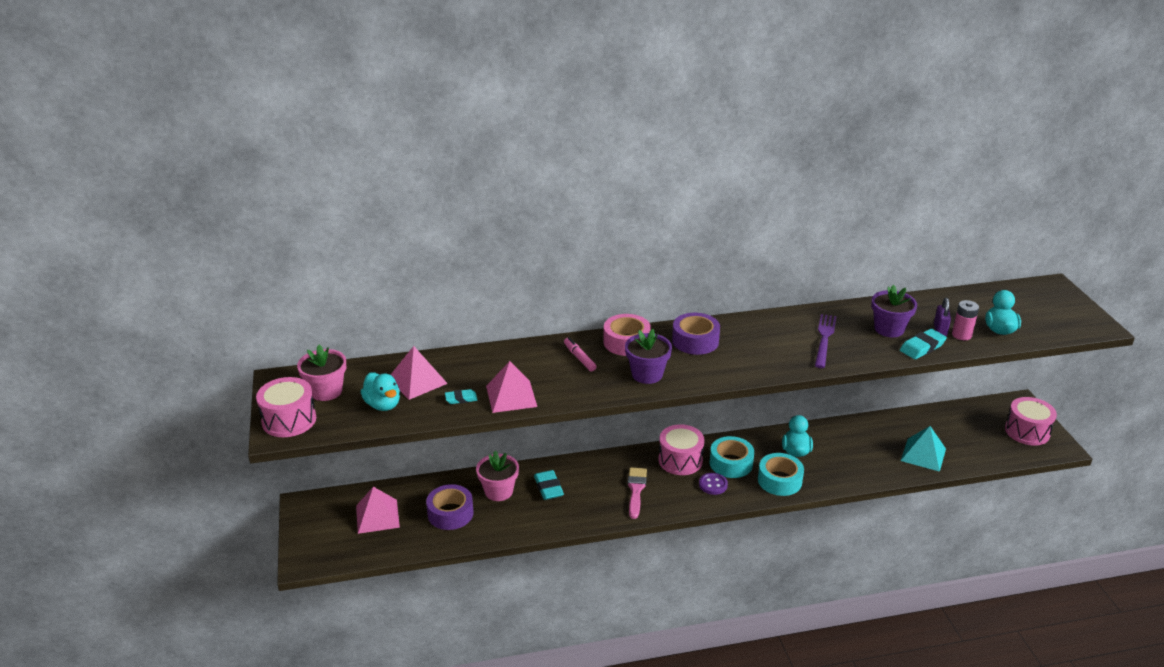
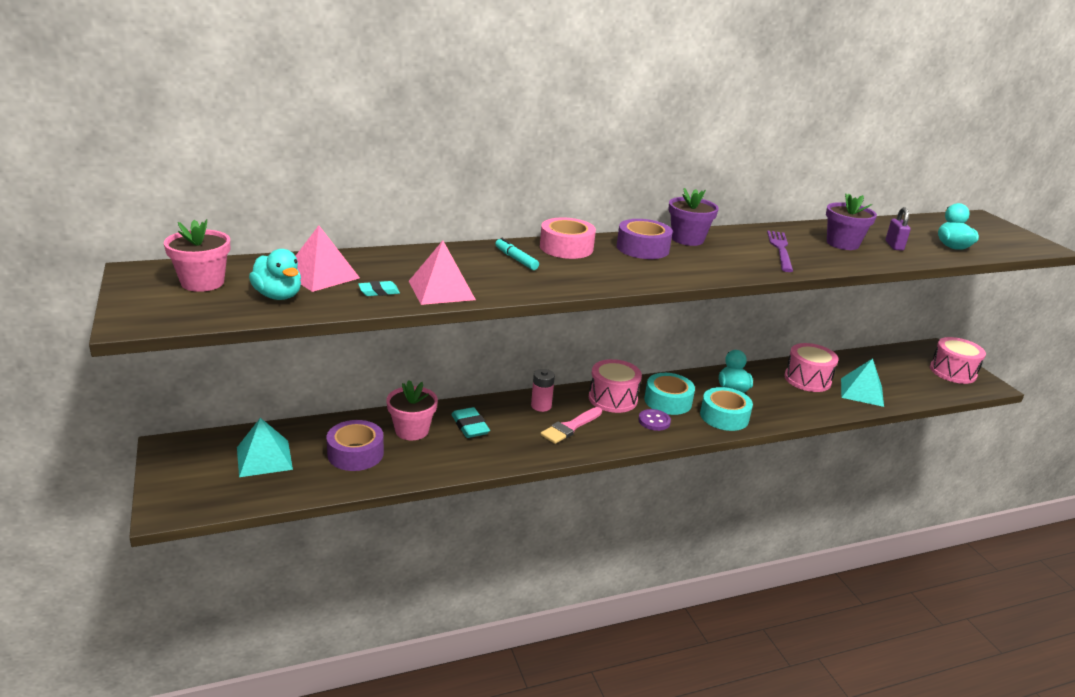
camera: 10 degrees left, 5 degrees down
(289, 420) = (150, 309): pink drum -> pink drum (807, 379)
(377, 516) = (264, 458): pink pyramid -> turquoise pyramid
(579, 358) = (516, 259): pink marker -> turquoise marker
(636, 490) = (570, 427): pink brush -> pink brush turned 135 degrees counterclockwise
(647, 374) = (598, 274): purple flower pot -> purple flower pot (687, 239)
(922, 347) = (884, 258): turquoise eraser -> none
(961, 335) = (917, 250): pink battery -> pink battery (541, 406)

